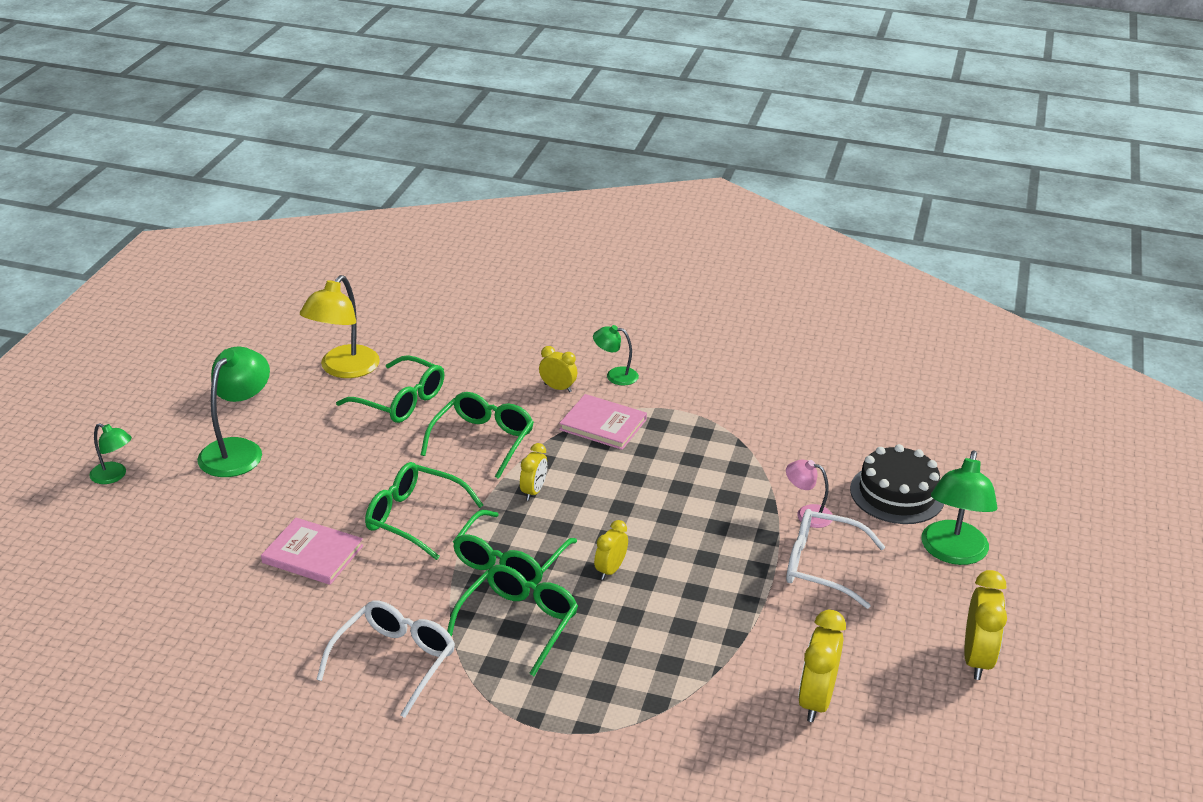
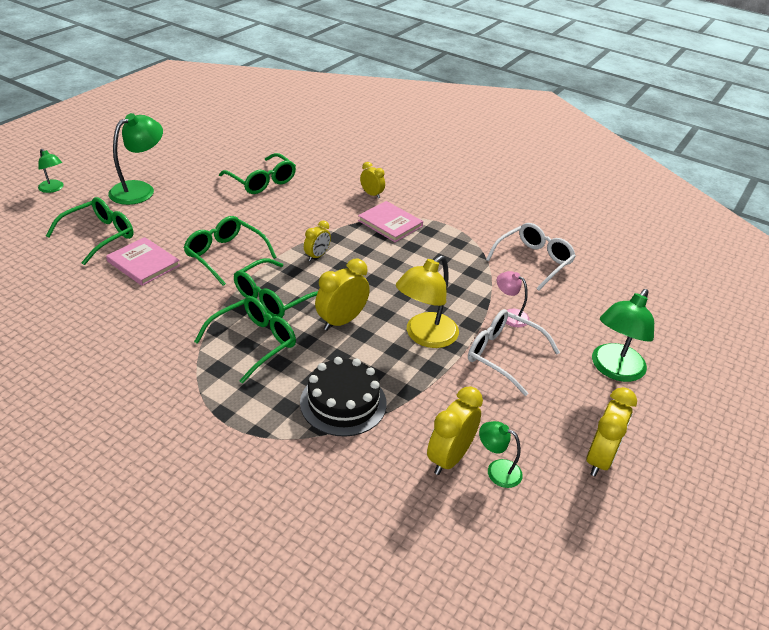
camera: 15 degrees right, 5 degrees up
(343, 369) = (237, 156): yellow lamp -> yellow lamp (425, 336)
(395, 661) = (152, 347): white glasses -> white glasses (534, 261)
(483, 440) = (301, 216): green glasses -> green glasses (99, 236)
(610, 570) = (341, 321): yellow clock -> yellow clock, size x1.65
(615, 375) = (415, 194): green lamp -> green lamp (497, 470)
(897, 494) = (587, 316): black cake -> black cake (343, 402)

